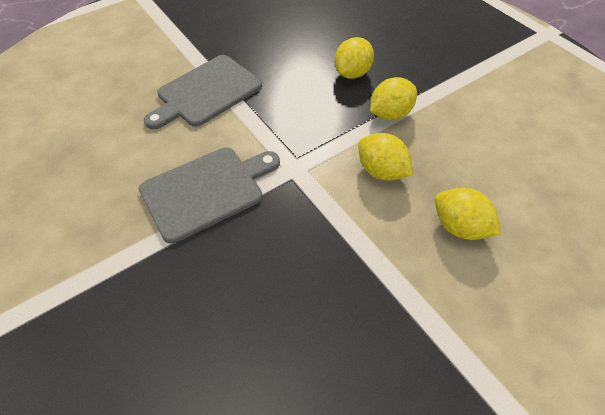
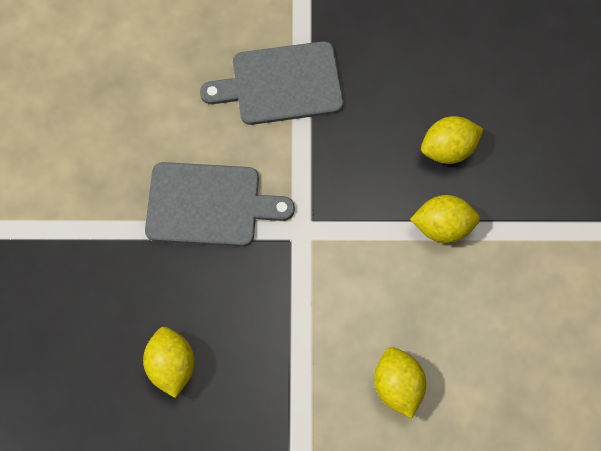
camera: 35 degrees right, 15 degrees up
(381, 171) = (377, 286): yellow lemon -> yellow lemon (172, 366)

